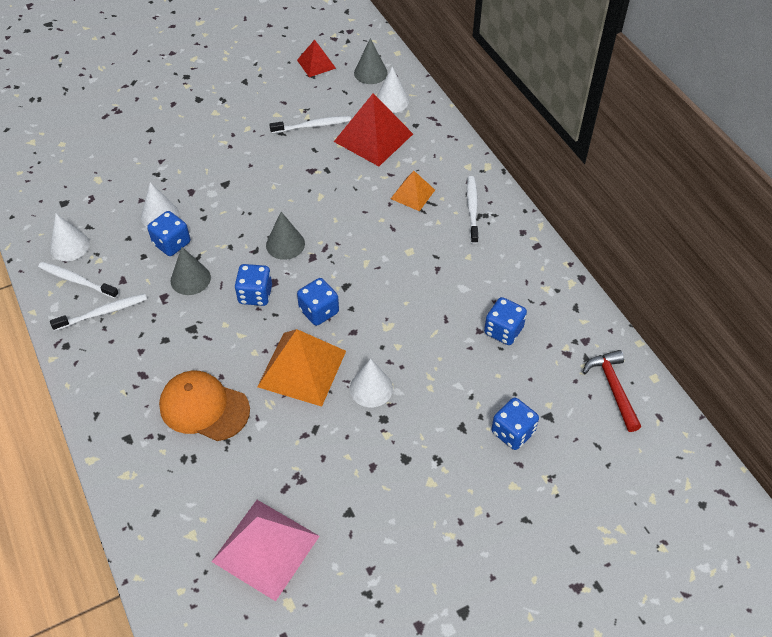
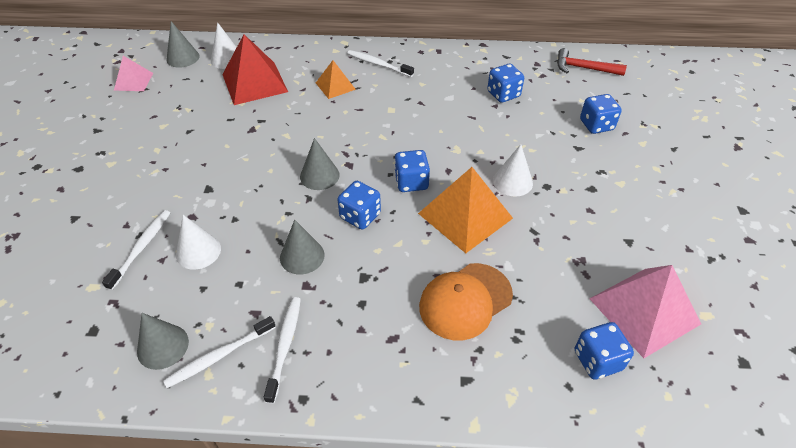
camera: 60 degrees left, 5 degrees down
(69, 246) = (163, 346): white cone -> grey cone
(172, 243) = (244, 254): blue dice -> blue dice (597, 360)
(312, 126) = (202, 110): white toothbrush -> white toothbrush (141, 248)
(316, 64) = (133, 81): red pyramid -> pink pyramid

